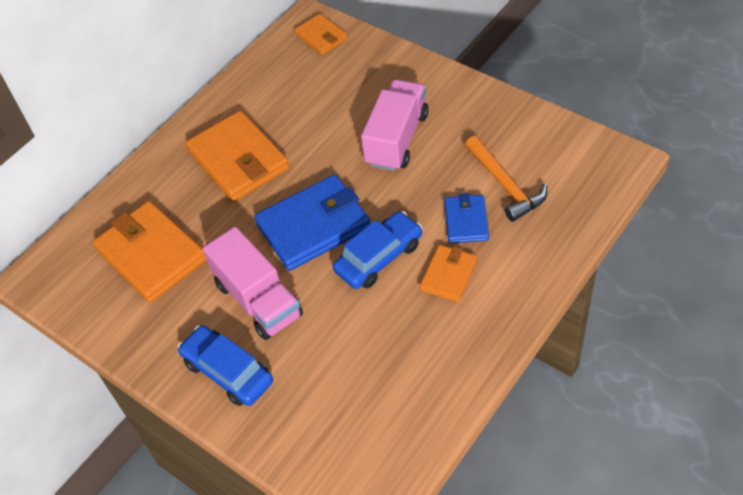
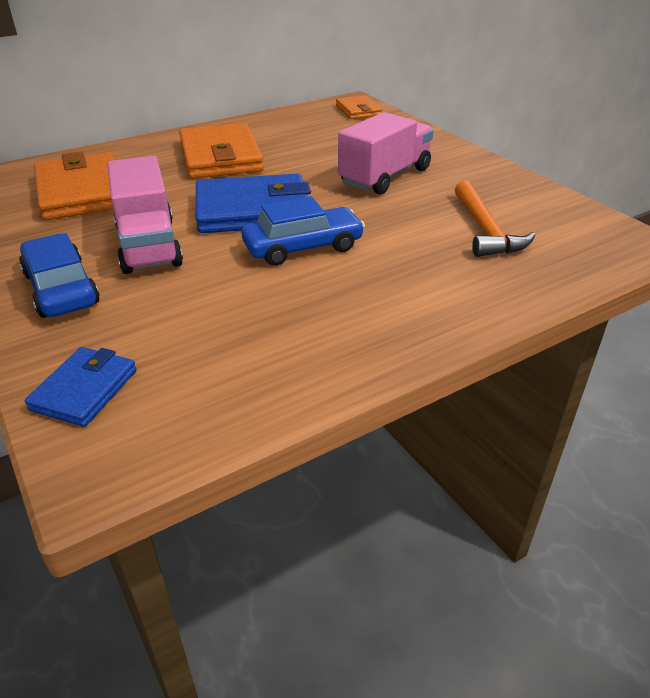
camera: 15 degrees right, 15 degrees down
(448, 275) = (372, 280): orange wallet -> none
(466, 221) = (422, 245): blue wallet -> blue wallet (85, 390)

